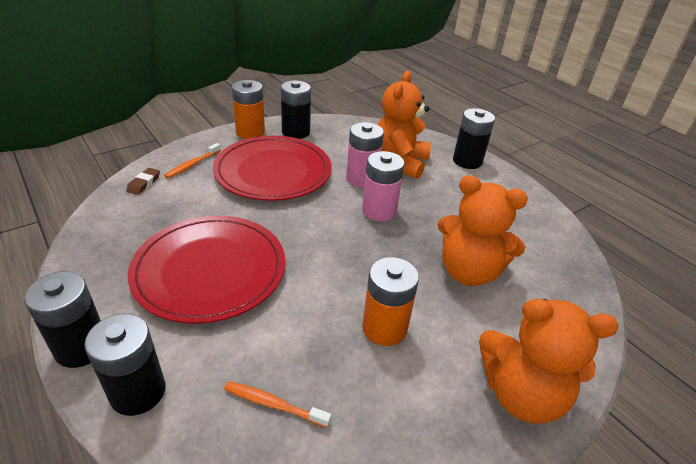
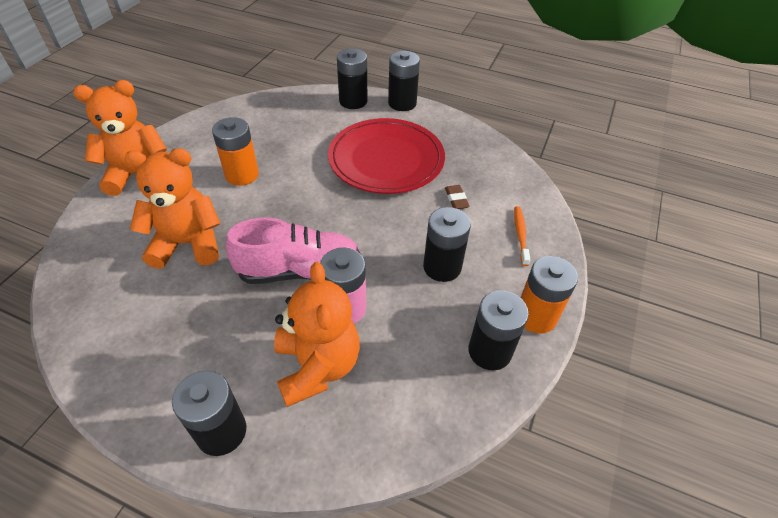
camera: 150 degrees right, 10 degrees up
(144, 183) = (524, 196): brown eraser -> brown eraser (456, 199)
(273, 172) = (442, 267): red plate -> black battery
(274, 404) = (283, 120): orange toothbrush -> none
(379, 211) = (299, 271): pink battery -> pink shoe

